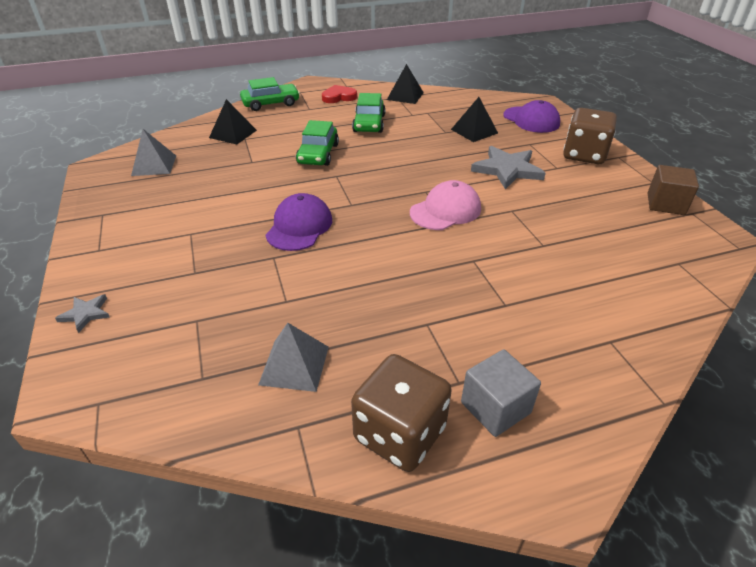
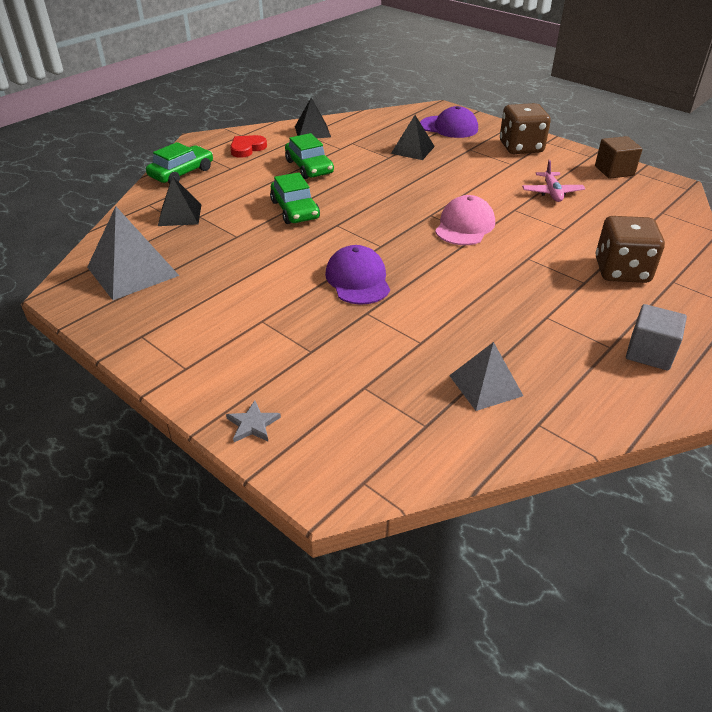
camera: 30 degrees left, 0 degrees up
(154, 165) = (133, 271): grey pyramid -> grey pyramid, size x1.55
(399, 433) = (609, 396): brown dice -> brown dice (621, 271)
(507, 169) = (476, 176): grey star -> none
(569, 206) = (552, 192): none -> pink plane

